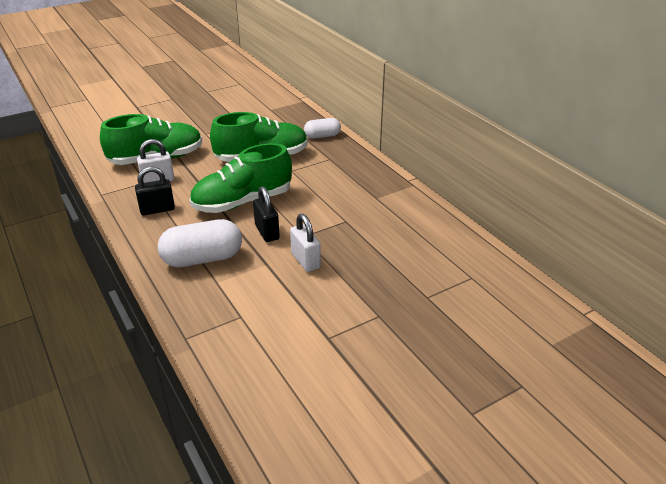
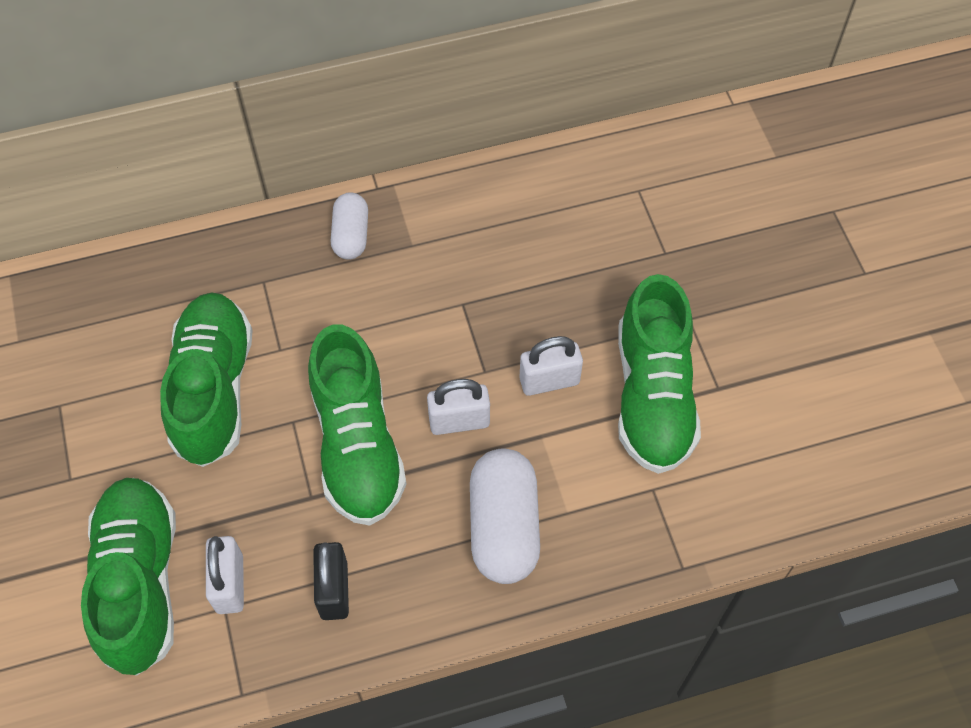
camera: 75 degrees left, 25 degrees up
(267, 232) = (459, 421): black padlock -> white padlock
(310, 306) = (652, 395): none -> green shoe
(322, 136) = (176, 274): white capsule -> white capsule (351, 235)

